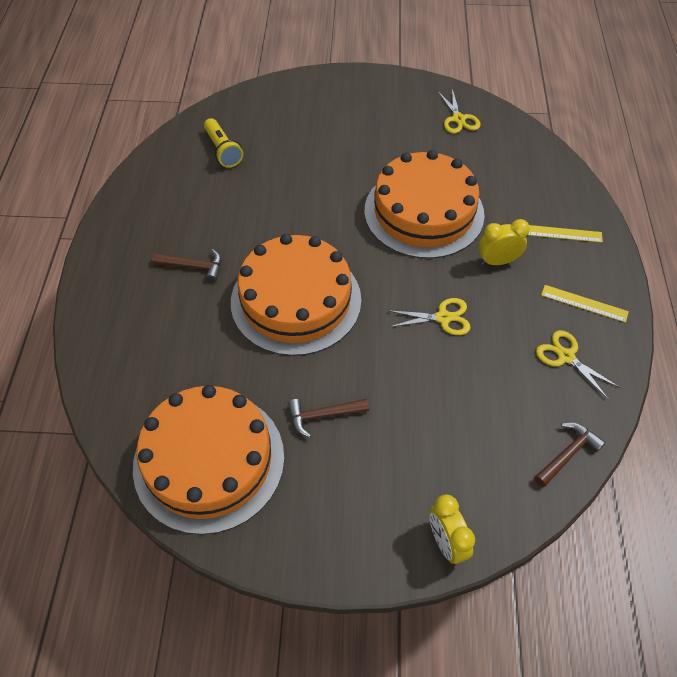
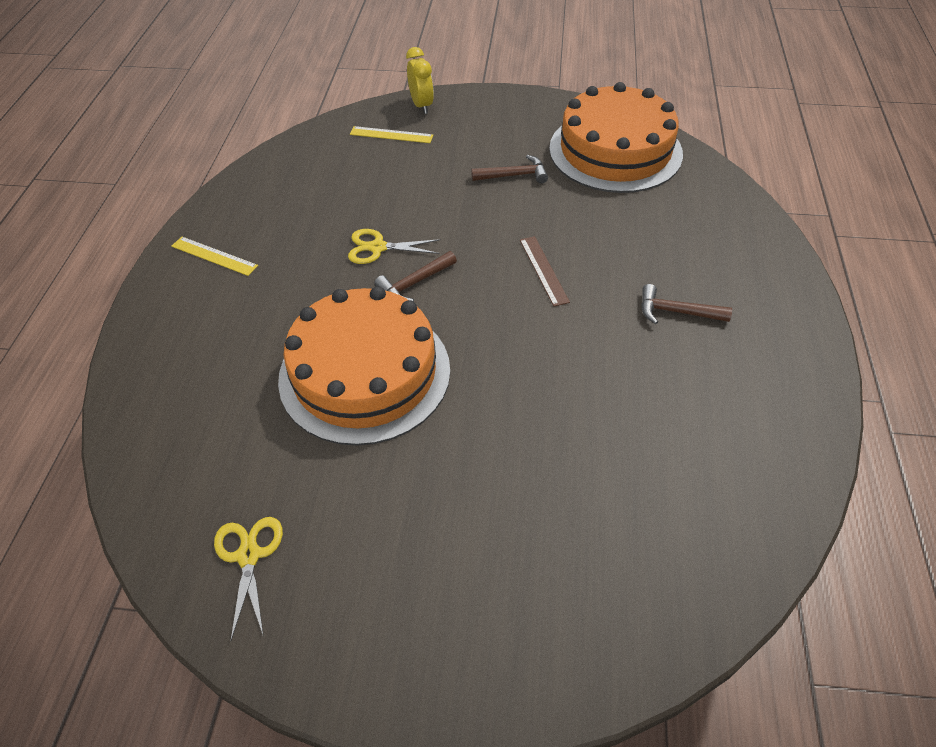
camera: 175 degrees left, 5 degrees down
(223, 150) = (680, 502): yellow flashlight -> none
(296, 300) = (543, 270): orange cake -> brown ruler
(497, 261) = (290, 304): yellow clock -> none
(561, 233) = (191, 335): yellow ruler -> yellow ruler (391, 135)
(566, 356) = (263, 210): yellow scissors -> none
(567, 454) = (302, 146): brown hammer -> brown hammer (414, 283)

